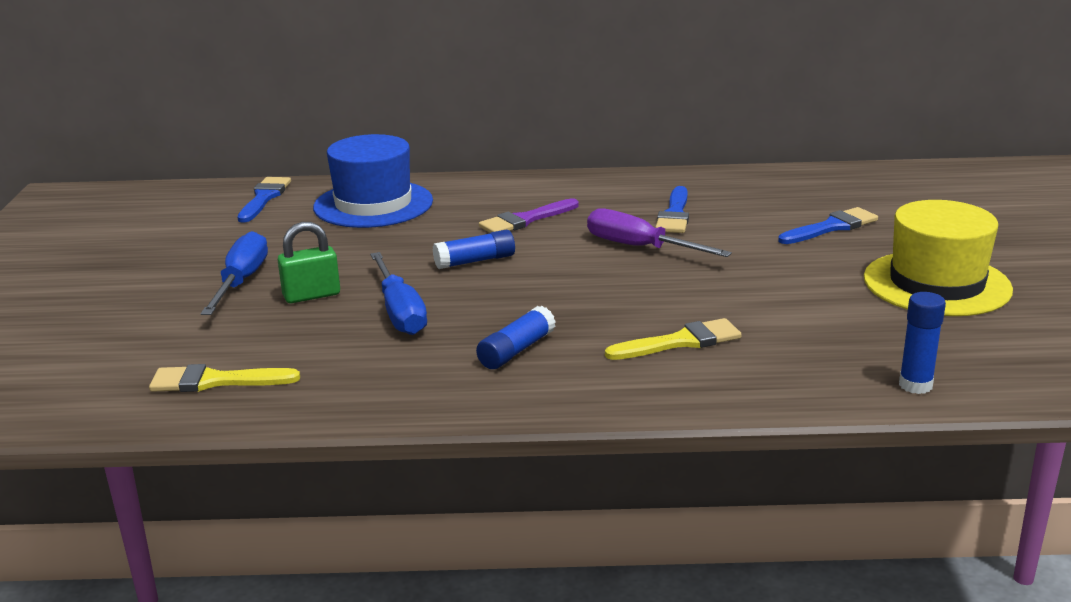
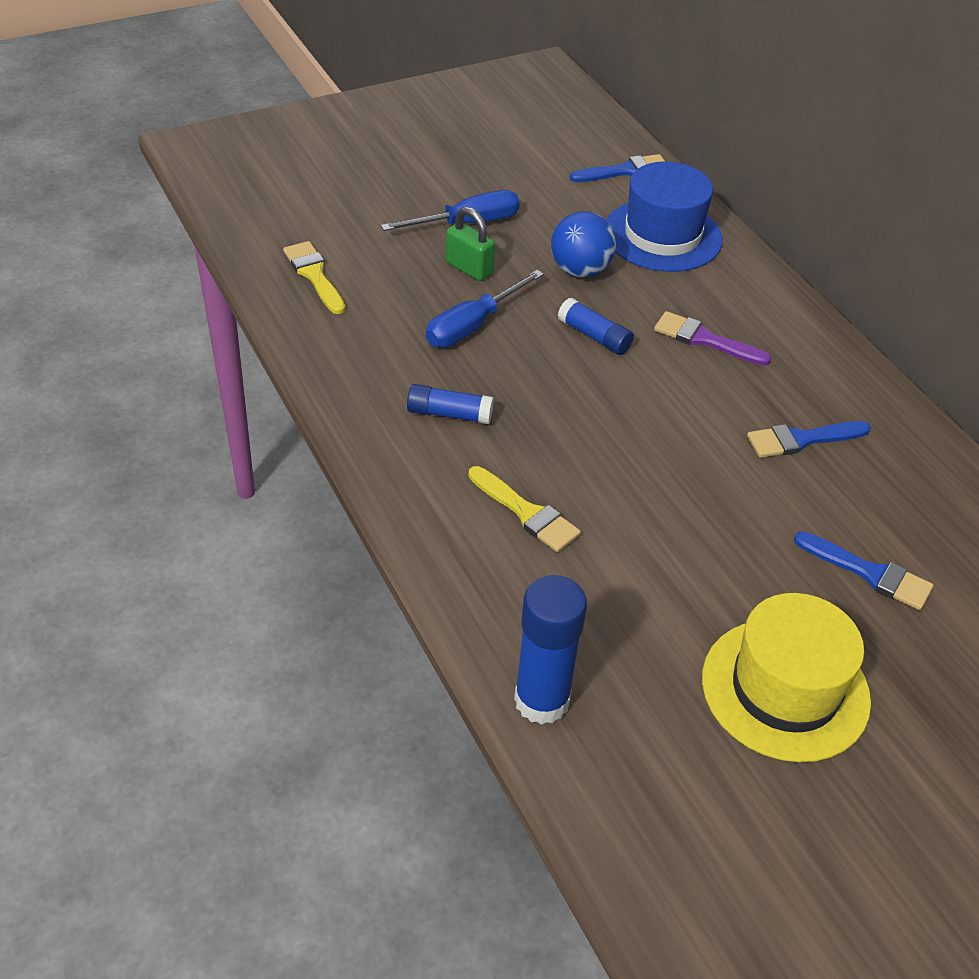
camera: 60 degrees right, 20 degrees up
(378, 247) = (580, 271): none -> blue ball
(640, 247) = (702, 435): purple screwdriver -> none
(915, 385) = (541, 700): blue glue stick -> blue glue stick, size x1.66

